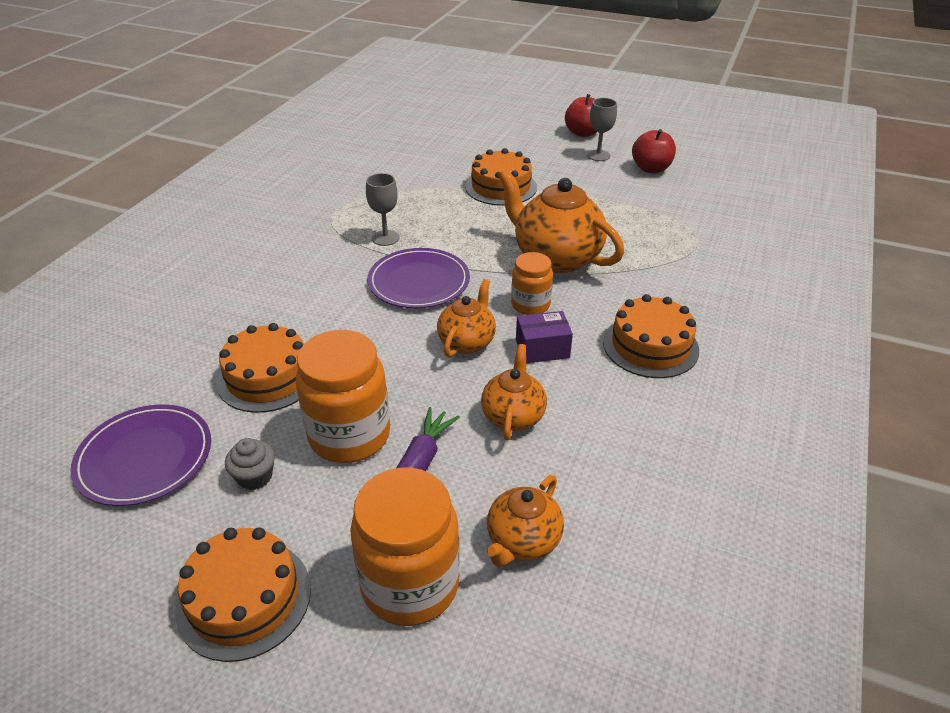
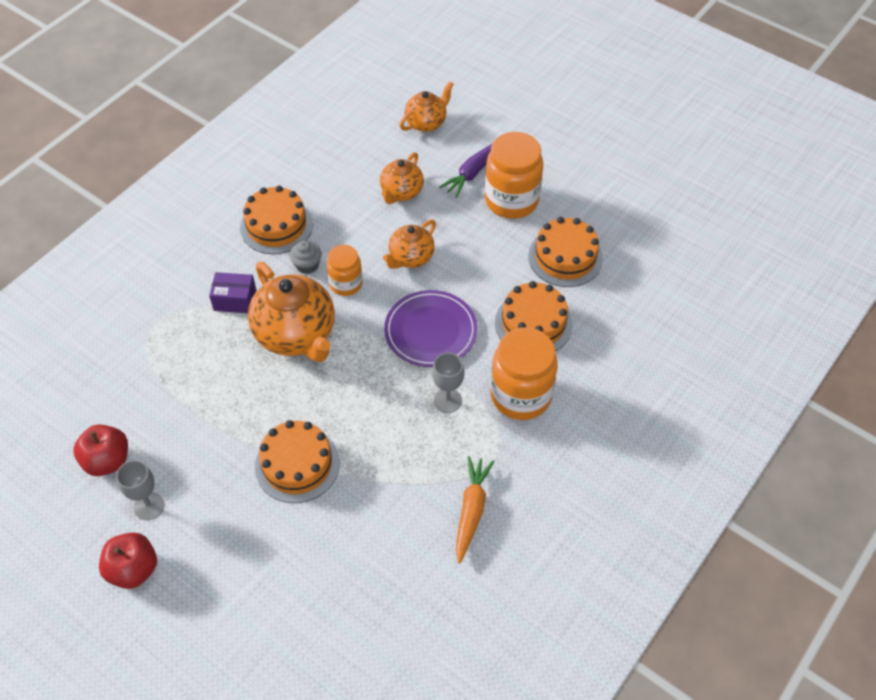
camera: 165 degrees left, 15 degrees up
(145, 457) = (643, 212): purple plate -> none
(244, 598) = (576, 125): orange cake -> orange cake (533, 323)
(255, 477) = (572, 186): grey cupcake -> grey cupcake (307, 265)
(348, 185) = (471, 510): none -> orange carrot
(410, 585) = (491, 115): orange jar -> orange jar (520, 395)
(542, 349) = (357, 239): purple box -> purple box (235, 300)

